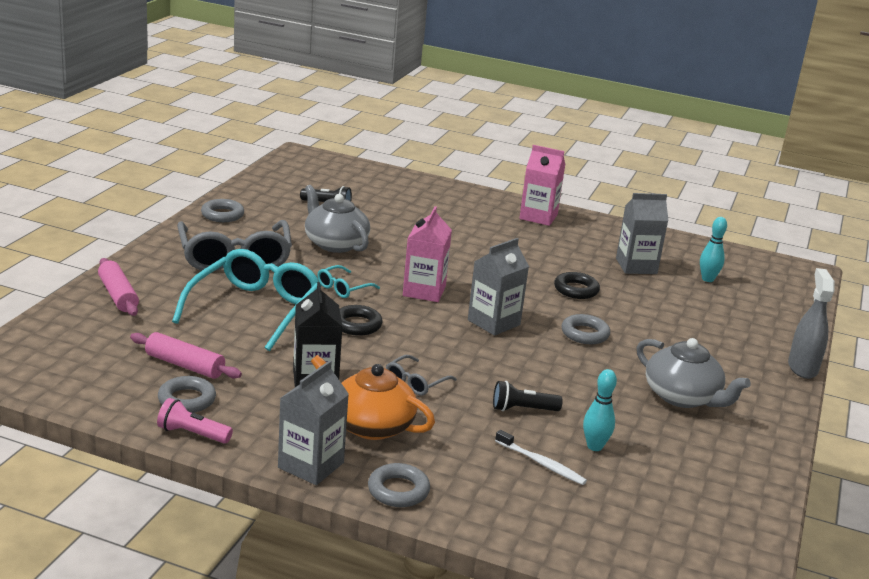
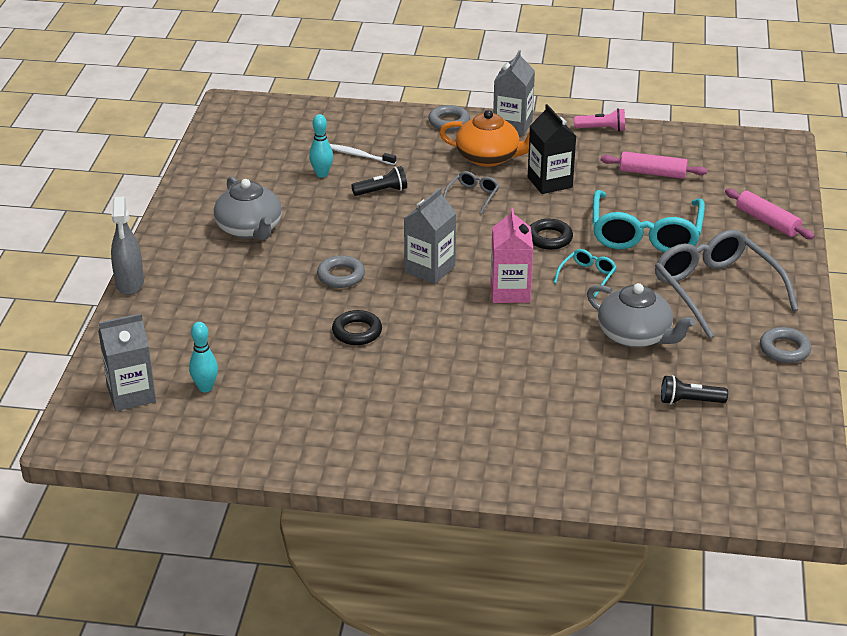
camera: 170 degrees right, 10 degrees up
(187, 400) = (626, 149): grey ring -> none
(538, 217) = (425, 454): pink carton -> none
(636, 266) = (291, 388): grey carton -> grey carton (131, 394)
(683, 397) = (250, 229): grey teapot -> grey teapot turned 150 degrees counterclockwise

